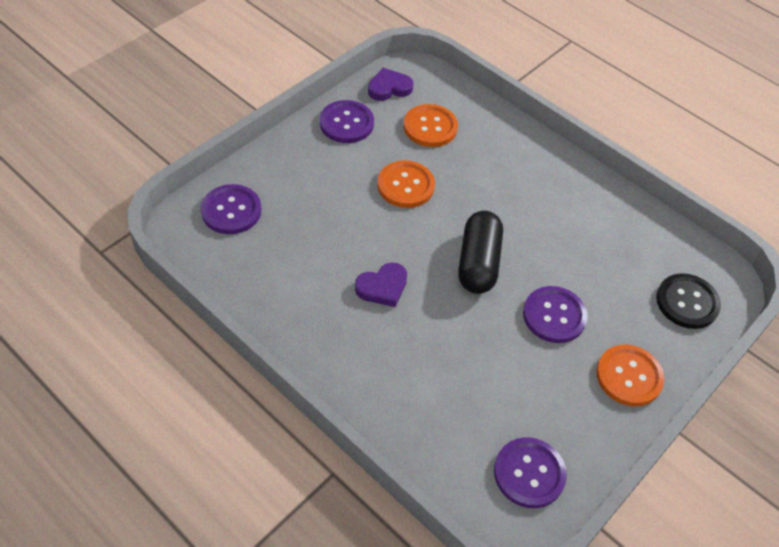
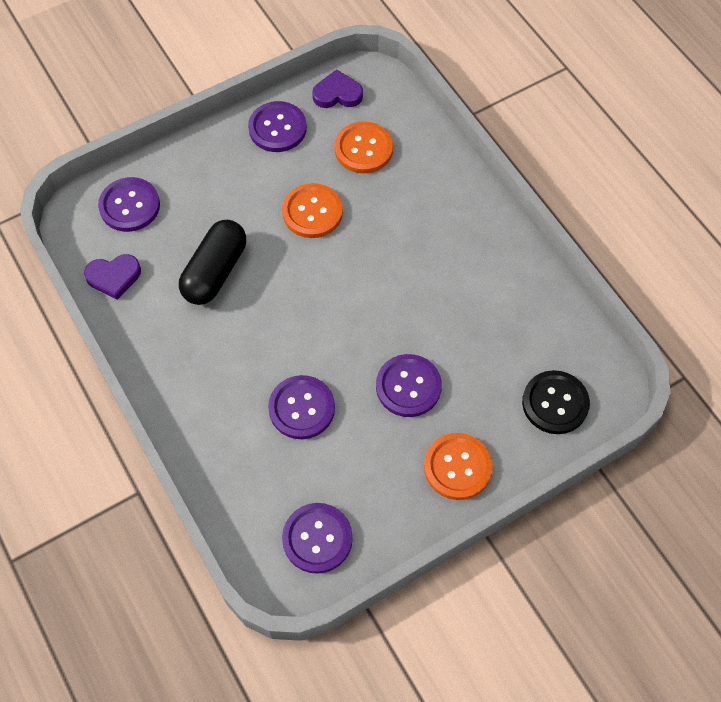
camera: 20 degrees right, 10 degrees up
(382, 287) = (248, 318): purple heart -> purple heart (114, 277)
(465, 356) = (301, 408): none -> purple button
(478, 263) = (354, 313): black capsule -> black capsule (215, 271)

